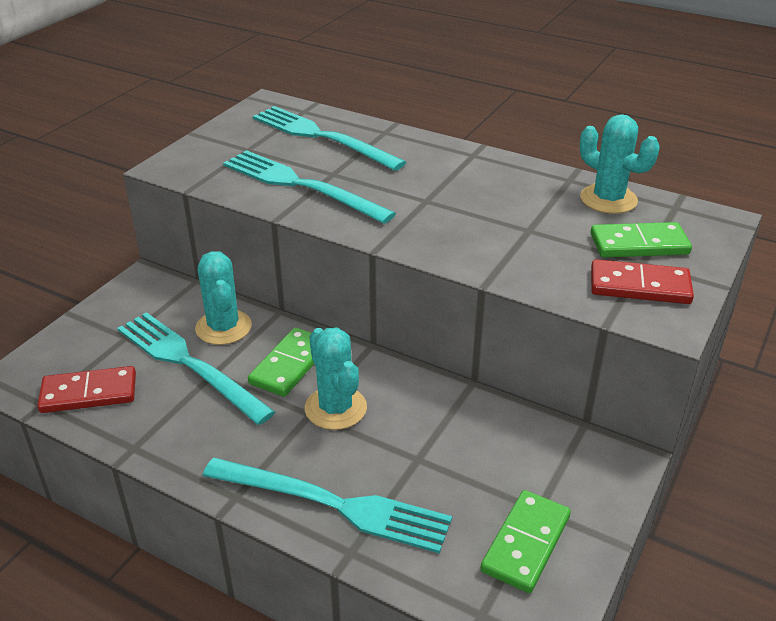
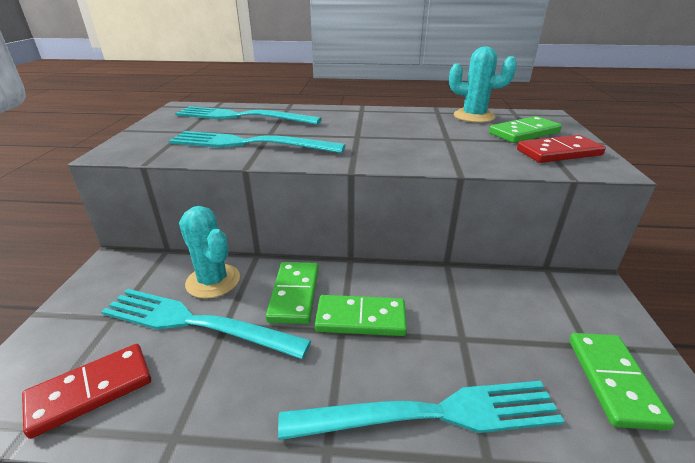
camera: 25 degrees left, 5 degrees down
(335, 408) = (361, 318): turquoise cactus -> green domino

